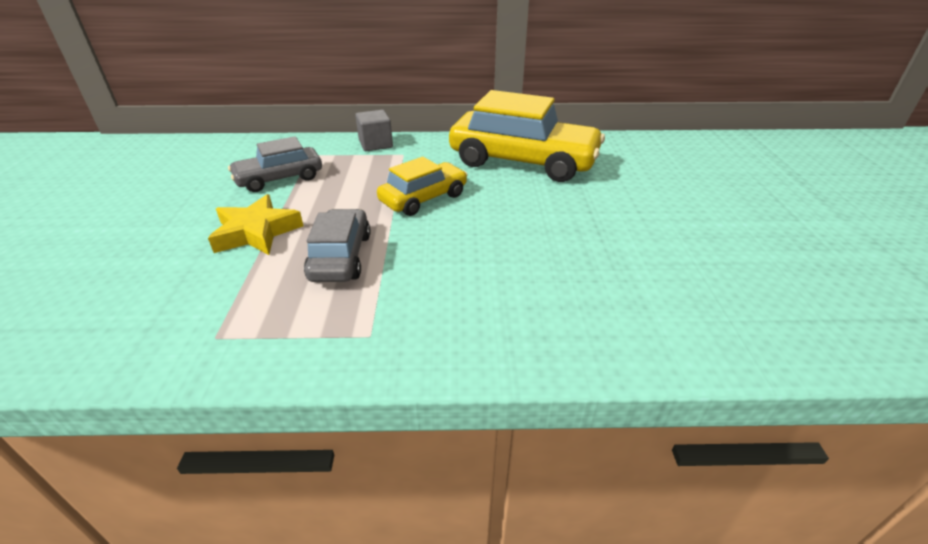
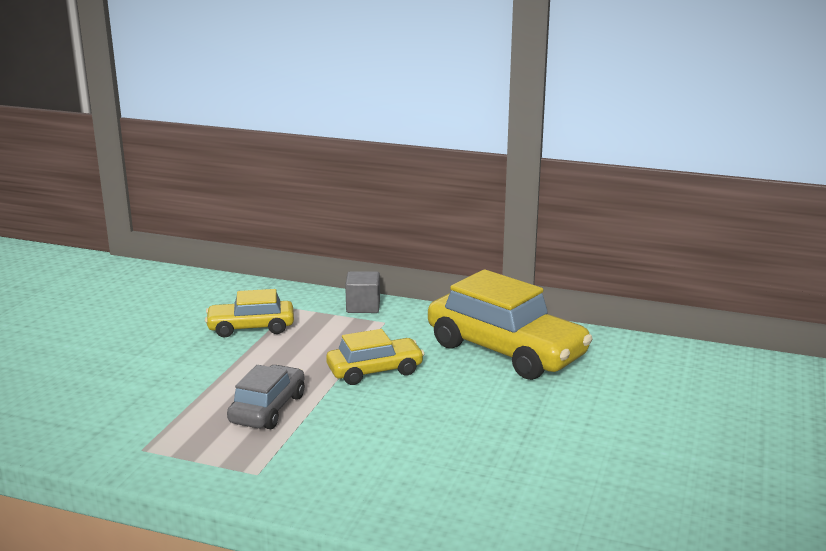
camera: 20 degrees right, 15 degrees down
(256, 232) = (208, 374): yellow star -> none
(279, 178) = (251, 328): grey car -> yellow car

